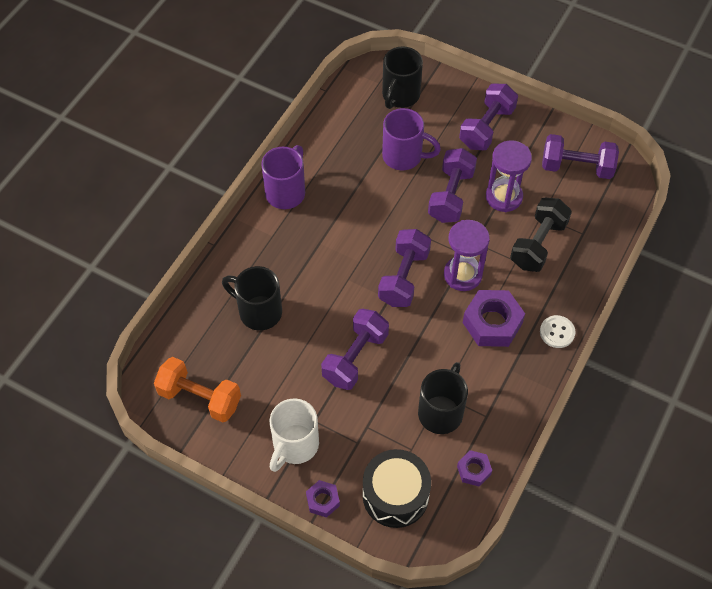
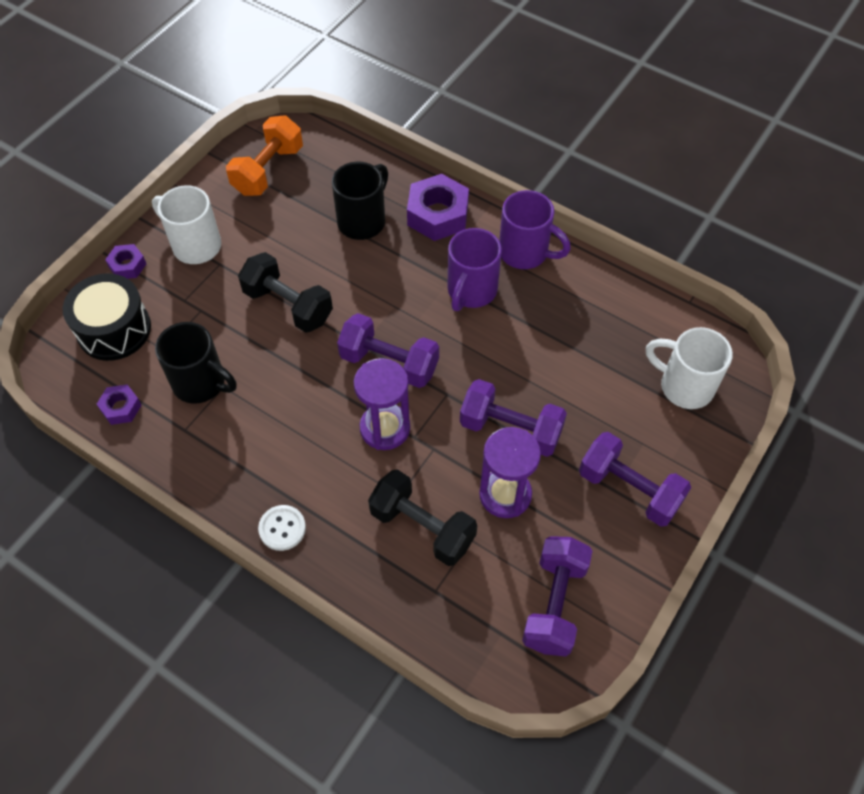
camera: 95 degrees right, 0 degrees up
(355, 357) = (288, 305): purple dumbbell -> black dumbbell
(400, 96) = (684, 386): black mug -> white mug
(404, 156) = (578, 381): purple mug -> purple mug (471, 291)
(492, 323) = (309, 453): purple nut -> purple nut (438, 214)

